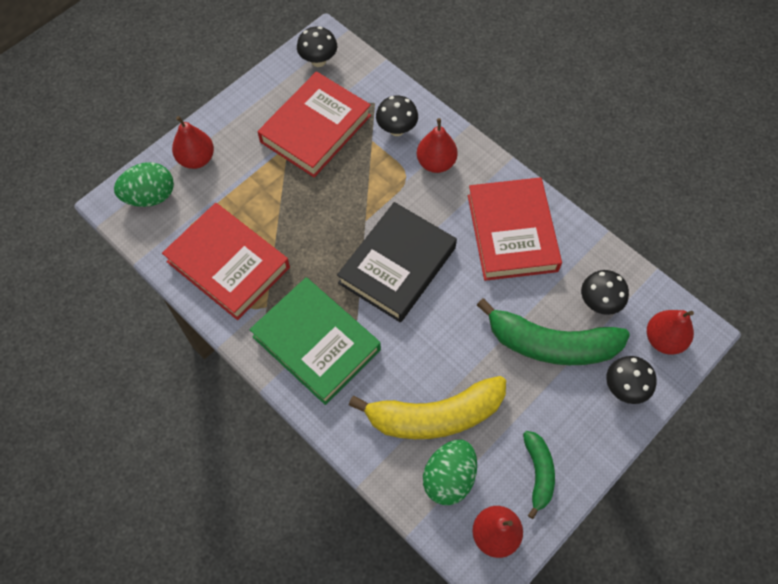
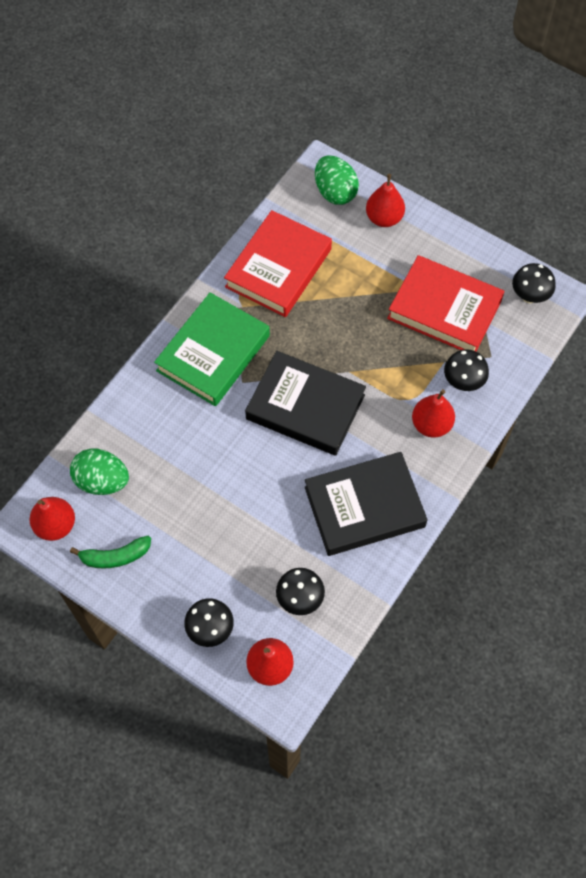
camera: 80 degrees right, 0 degrees up
(435, 416) = (158, 462): yellow banana -> none
(512, 233) = (364, 507): red book -> black book
(552, 344) = (246, 557): green banana -> none

